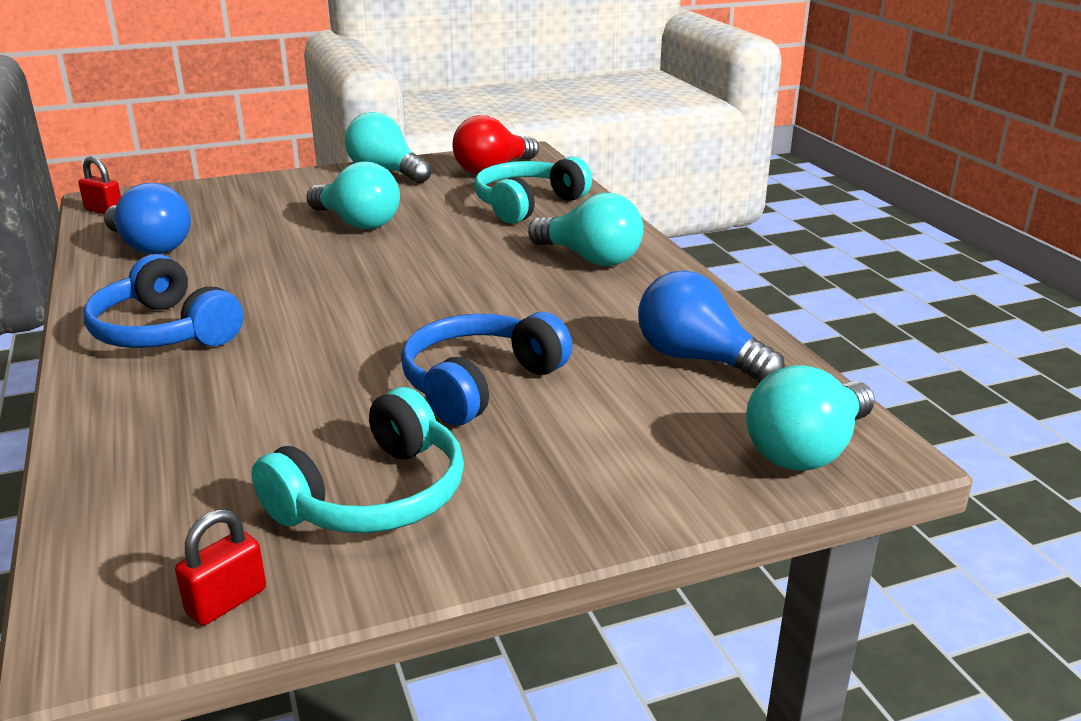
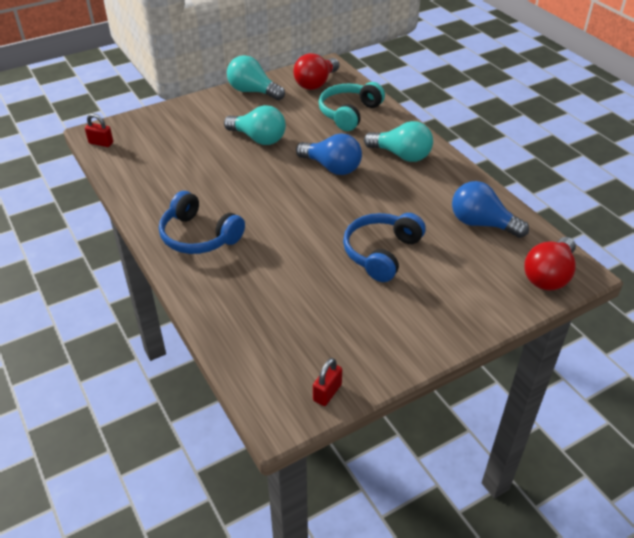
camera: 10 degrees left, 15 degrees up
(150, 247) = (149, 171): blue light bulb -> blue light bulb (332, 167)
(374, 496) = (363, 328): turquoise headphones -> none
(807, 450) = (548, 276): turquoise light bulb -> red light bulb

